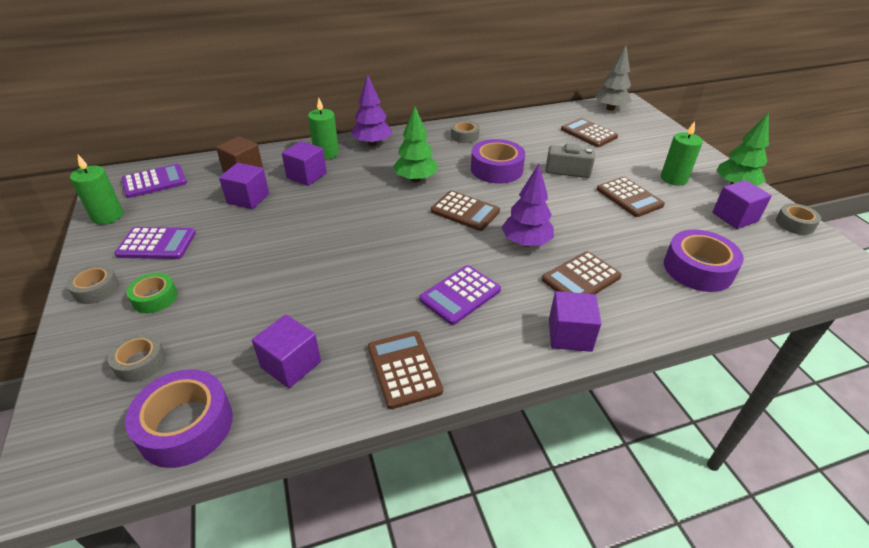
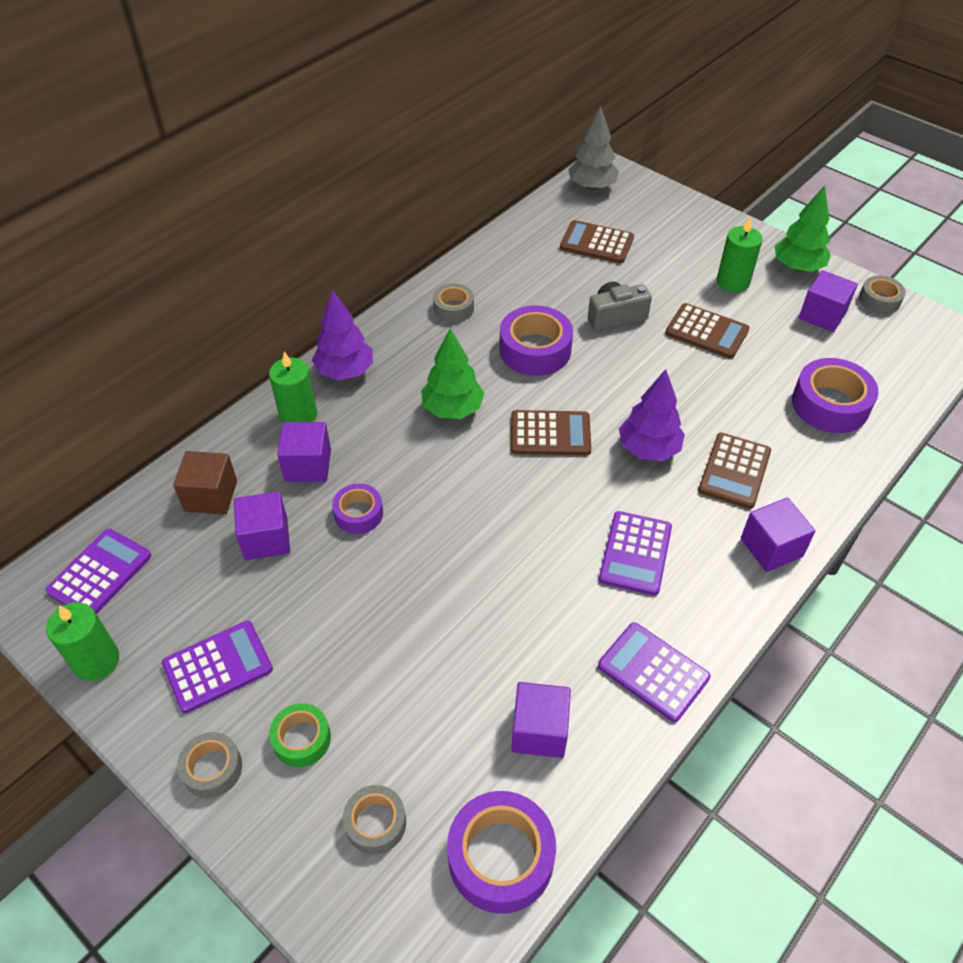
camera: 30 degrees left, 10 degrees up
(309, 206) = (358, 514): none -> purple tape
(404, 369) = (653, 672): brown calculator -> purple calculator

